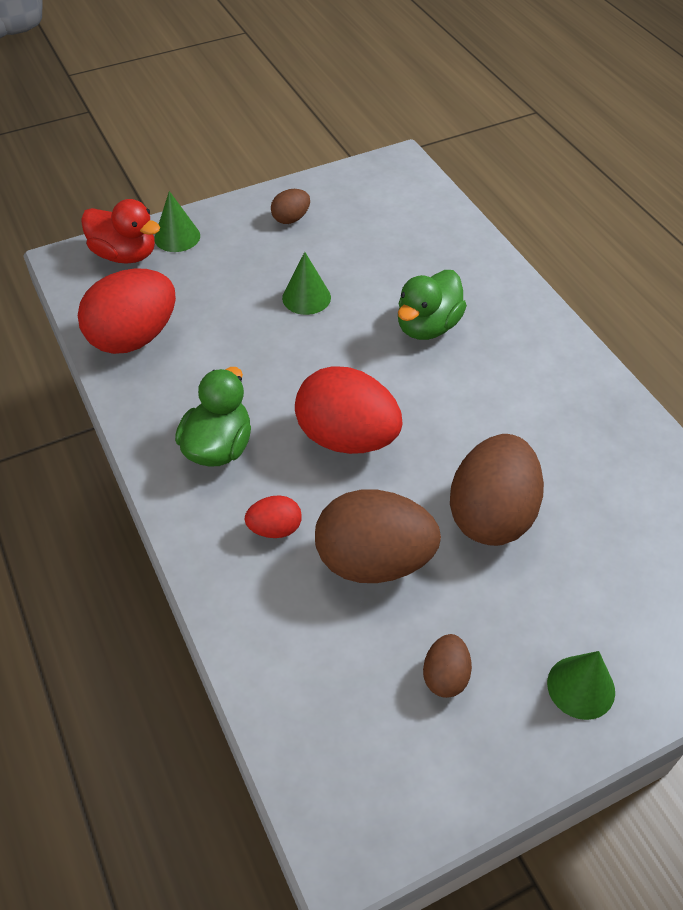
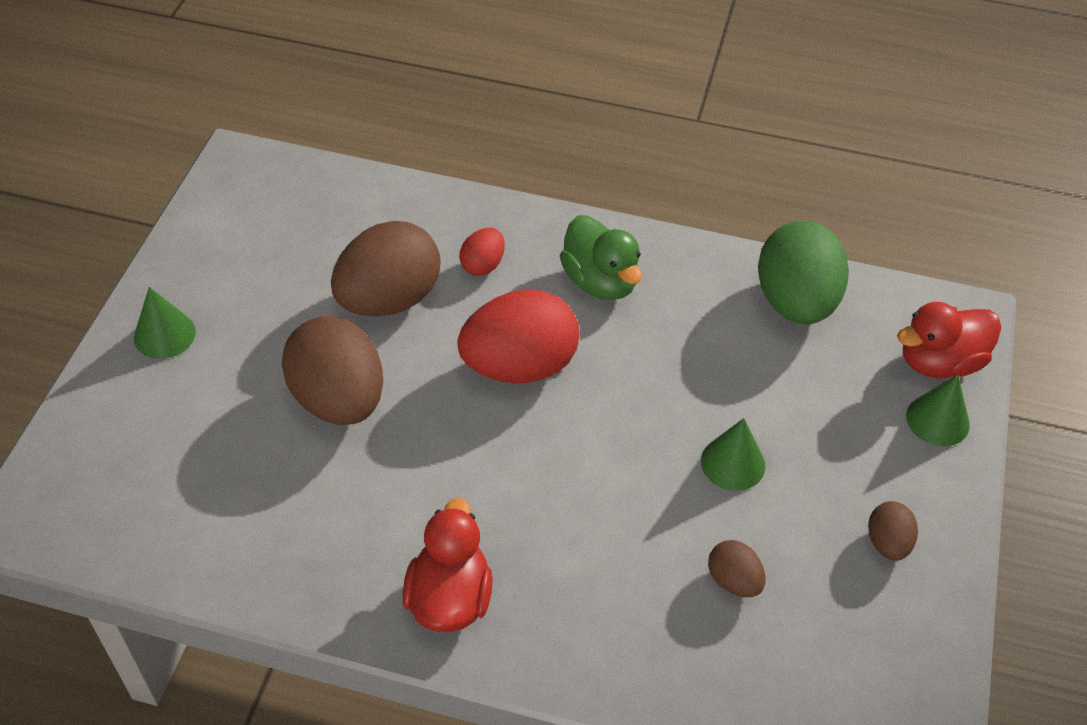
camera: 130 degrees right, 0 degrees up
(134, 338) = (795, 302): red egg -> green egg
(427, 326) = (589, 532): green duck -> none
(445, 676) = (264, 273): brown egg -> brown egg (733, 581)
(541, 355) = (450, 598): none -> red duck

